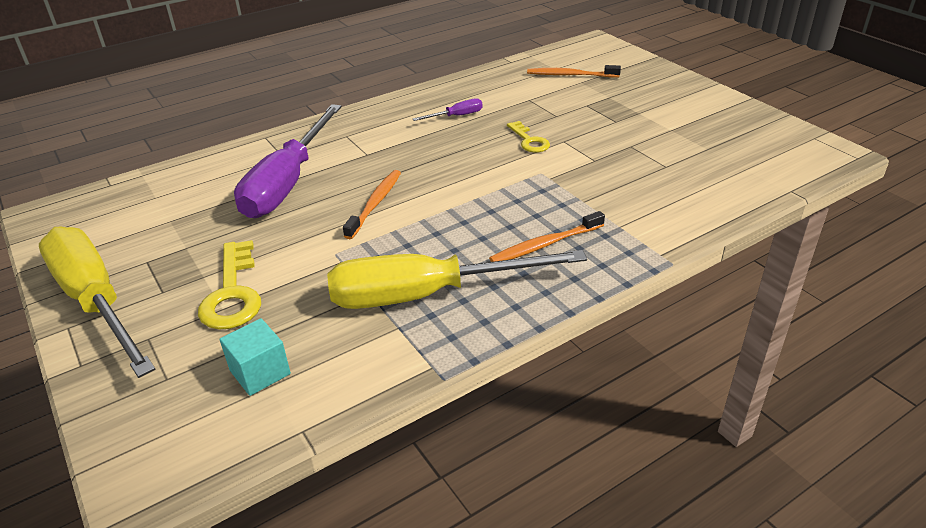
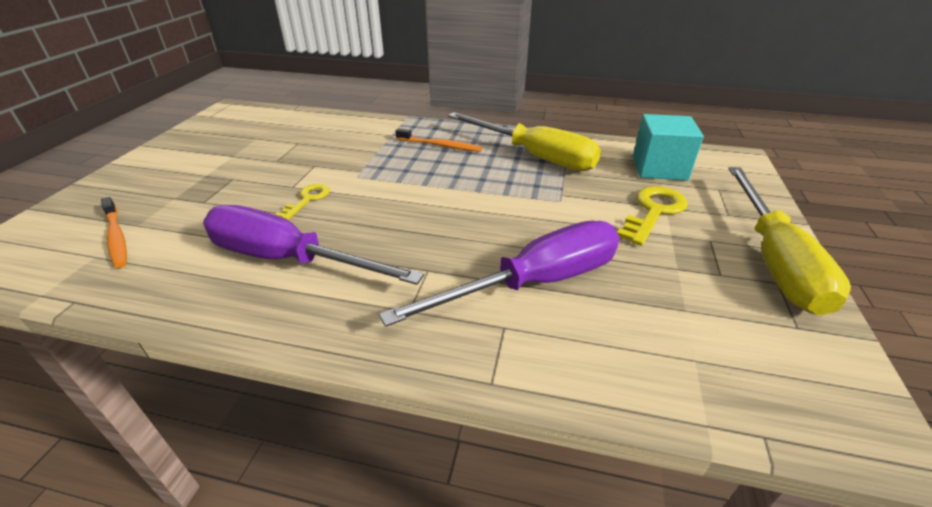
camera: 135 degrees left, 0 degrees up
(260, 372) = (659, 168): turquoise cube -> turquoise cube, size x1.62
(375, 203) = (489, 218): orange toothbrush -> none
(456, 116) = (289, 259): purple screwdriver -> purple screwdriver, size x2.48

